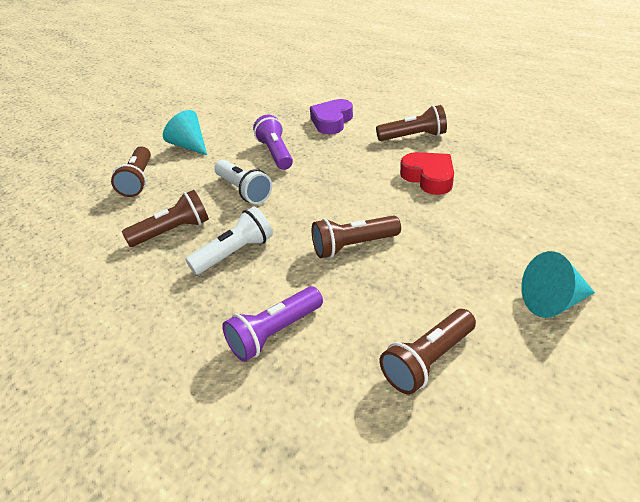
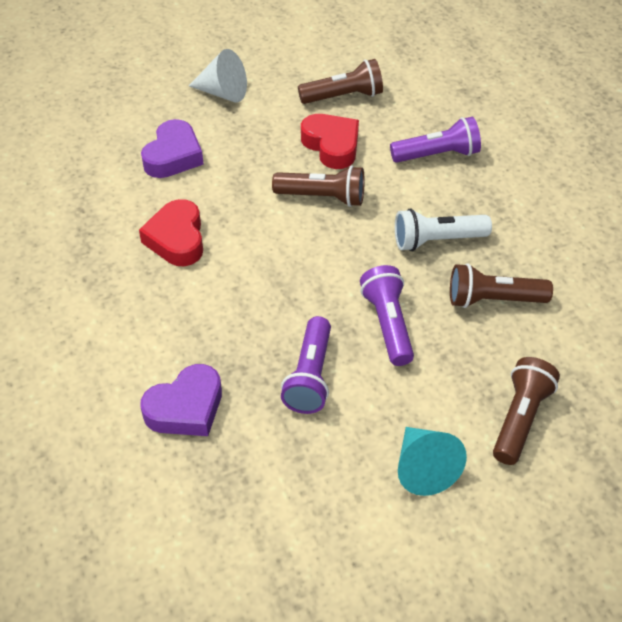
camera: 155 degrees left, 10 degrees up
(243, 190) = (388, 324): white flashlight -> purple flashlight
(387, 294) = (332, 145): none -> red heart
(413, 137) = (120, 312): brown flashlight -> none
(508, 224) = (173, 156): none -> purple heart
(552, 302) = (223, 92): turquoise cone -> white cone

